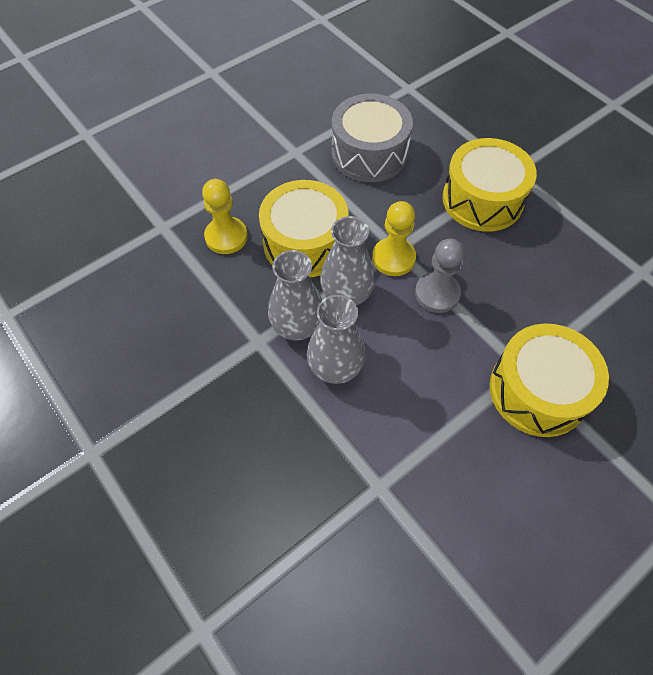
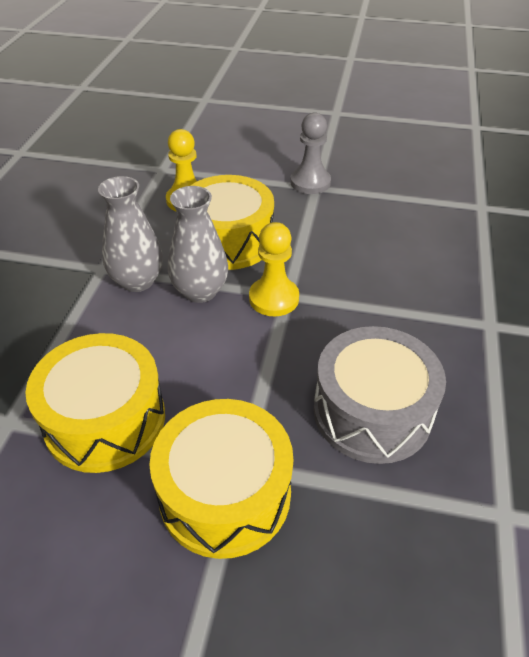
camera: 50 degrees right, 15 degrees down
(335, 367) = (116, 325): grey vase -> none
(369, 153) = (372, 224): grey drum -> grey drum (372, 412)
(437, 293) = (266, 348): grey pawn -> grey pawn (310, 182)
(482, 199) = (420, 321): yellow drum -> yellow drum (105, 420)

